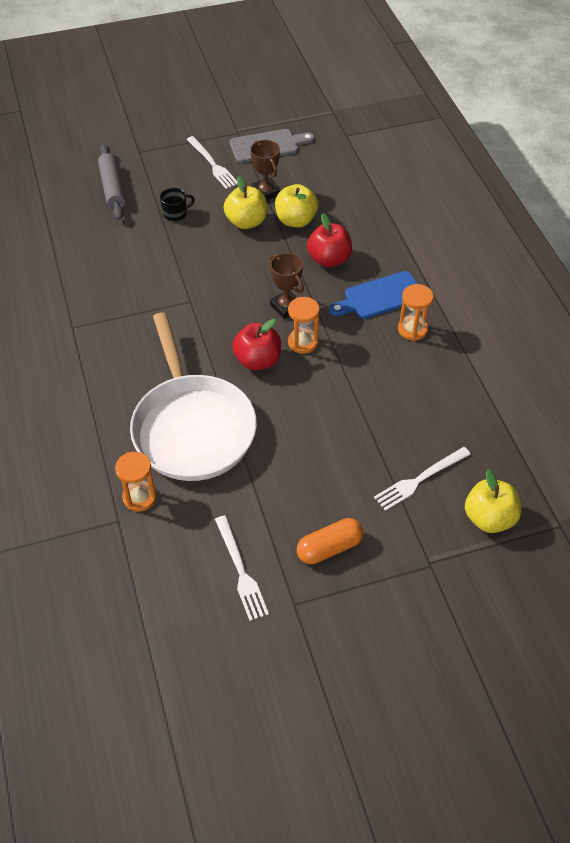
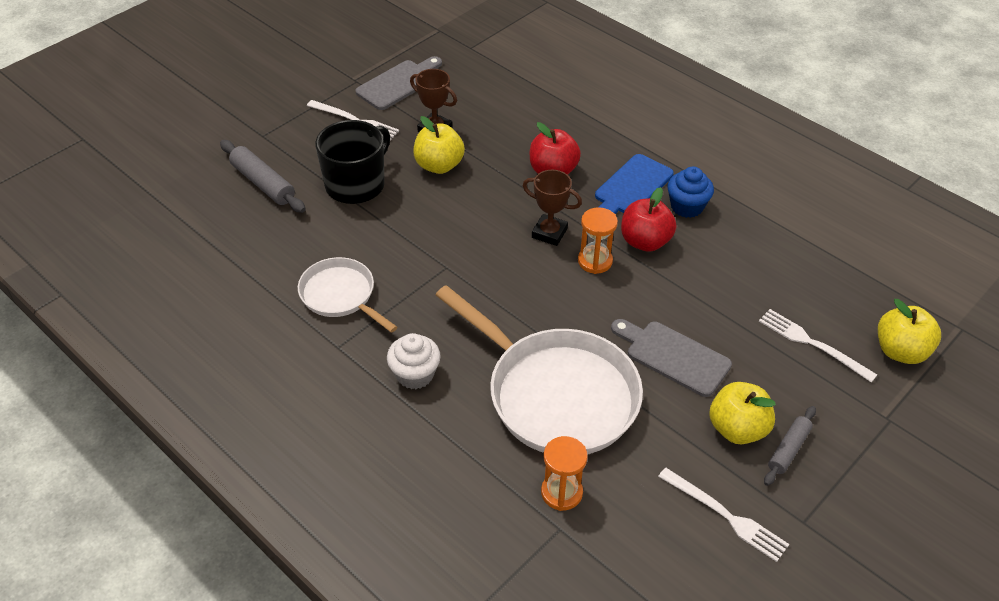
camera: 30 degrees left, 5 degrees down
(102, 292) = (341, 296): none -> white pan
(107, 369) = (415, 374): none -> white cupcake
(175, 213) = (356, 184): black mug -> black mug, size x2.10
(258, 360) = (565, 298): red apple -> red apple (645, 241)
(296, 220) = (488, 146): yellow apple -> yellow apple (737, 429)
(301, 439) = (673, 356): none -> grey cutting board
(329, 548) = (788, 449): orange capsule -> grey rolling pin
(412, 329) = (687, 206): orange hourglass -> blue cupcake
(420, 479) = (812, 344): white fork -> white fork turned 105 degrees clockwise

